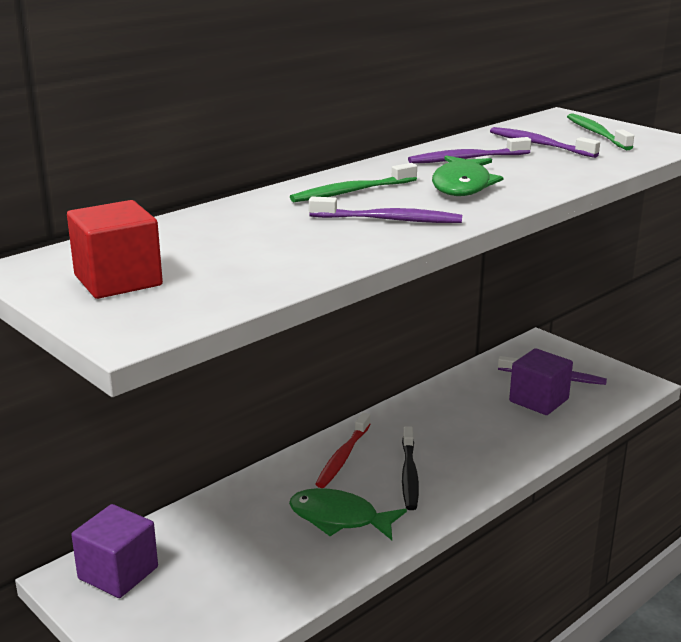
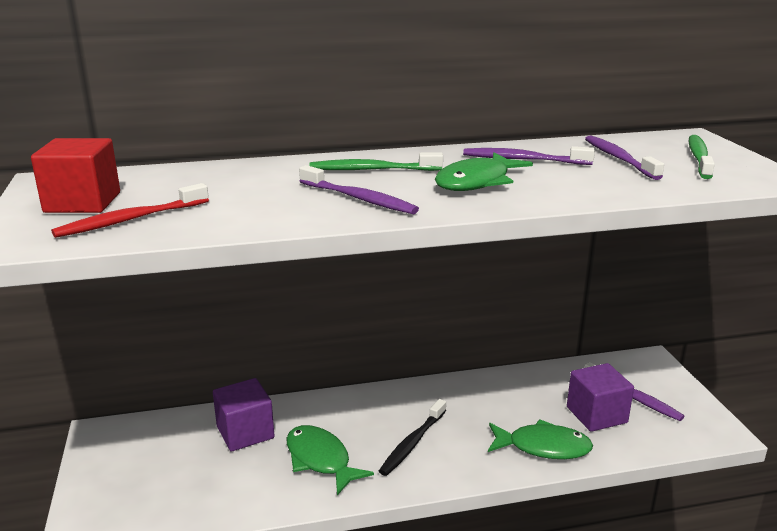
camera: 30 degrees right, 0 degrees up
(118, 573) = (131, 441): purple cube -> purple cube (245, 432)
(343, 457) = (374, 409): red toothbrush -> red toothbrush (130, 220)
(521, 440) = (543, 447): none -> green fish

